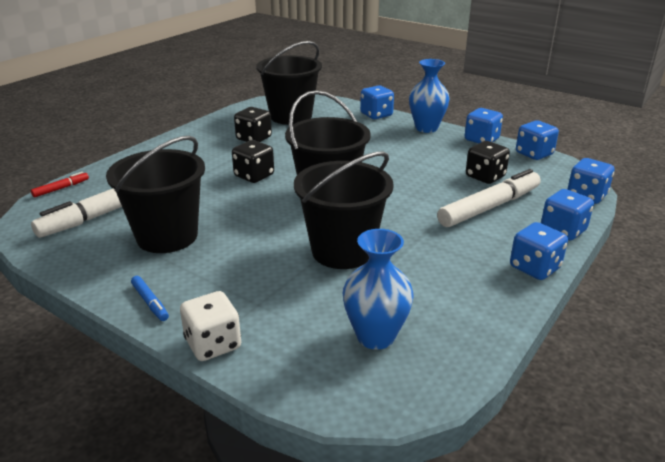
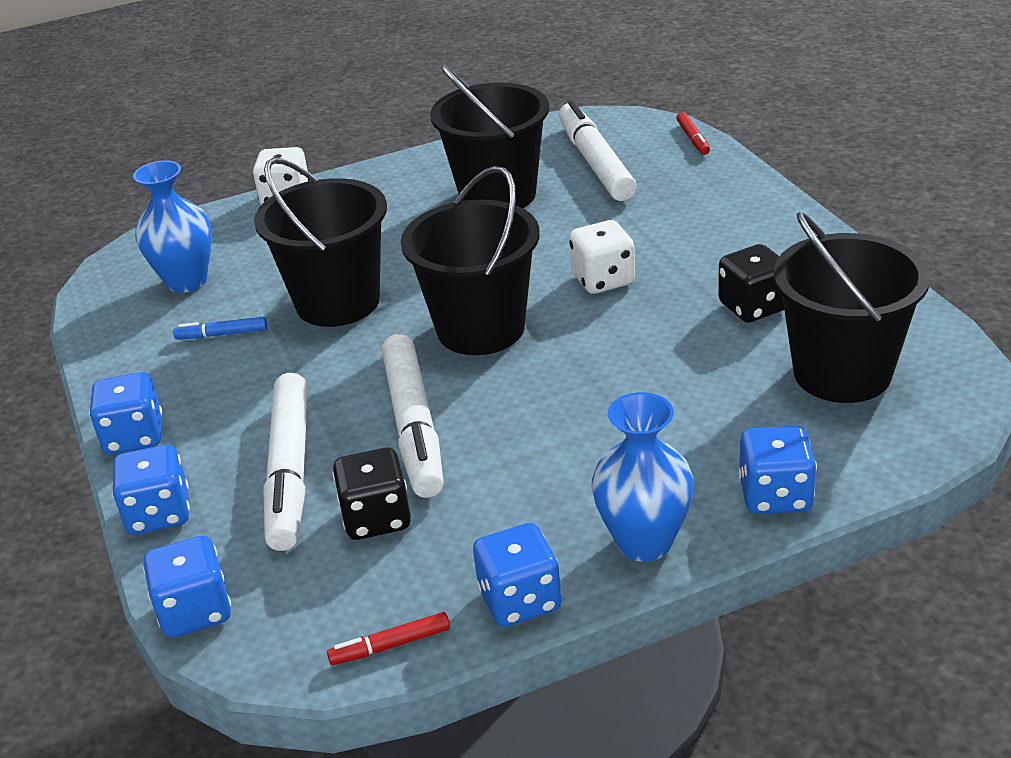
camera: 125 degrees right, 5 degrees up
(150, 302) = (383, 175): blue marker -> blue marker (222, 334)
(254, 176) = (603, 280): black dice -> white dice
(421, 188) = (414, 426): none -> white marker
(534, 154) = (390, 645): blue dice -> red marker

